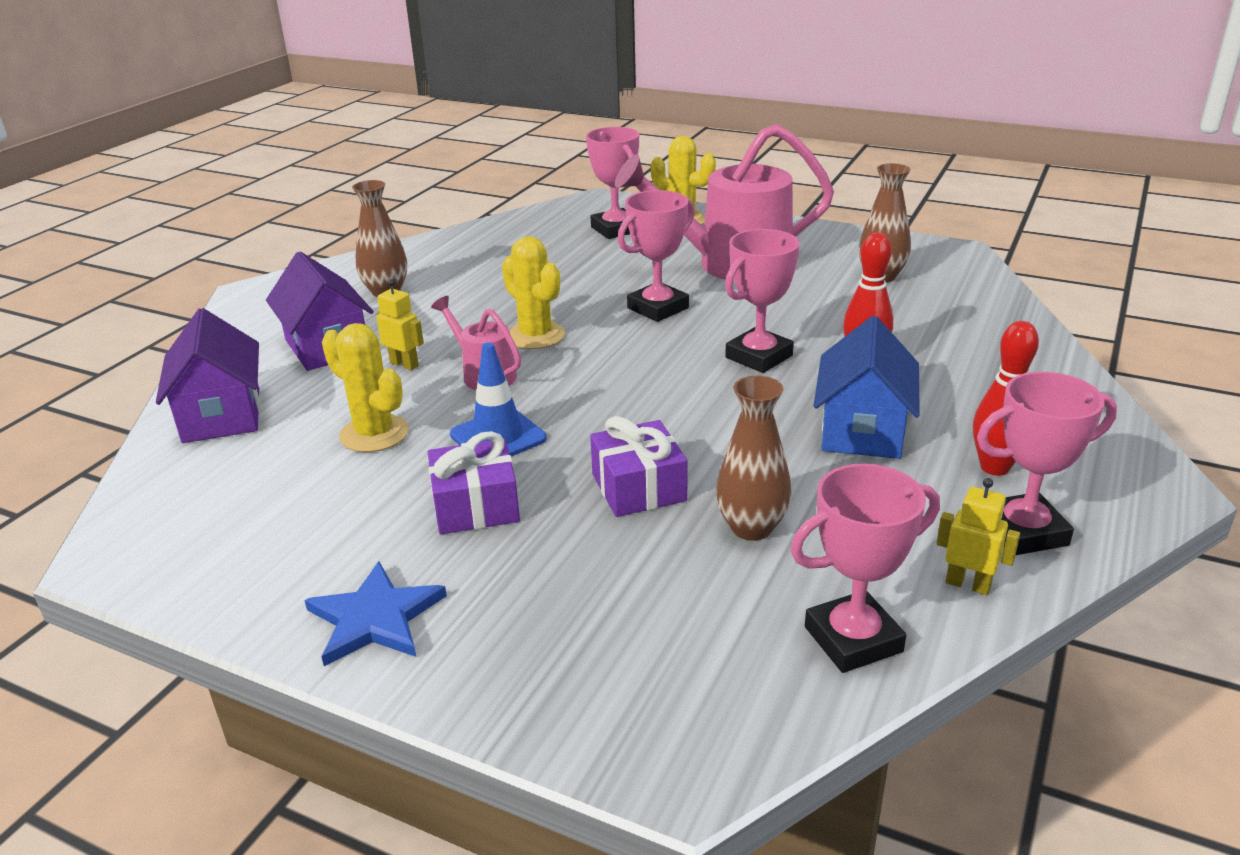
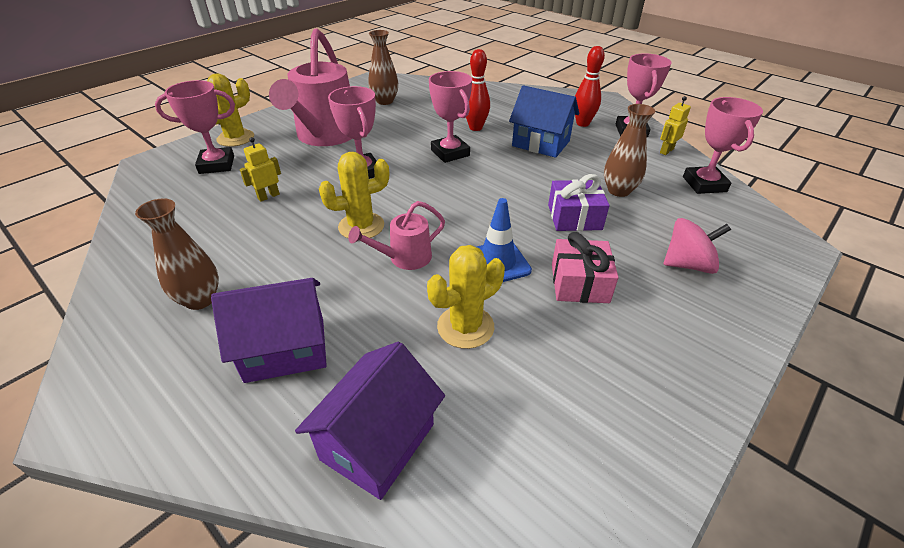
camera: 75 degrees left, 10 degrees up
(222, 415) = (378, 441): purple house -> purple house turned 60 degrees counterclockwise
(375, 618) = (698, 342): blue star -> none
(404, 364) = (358, 299): yellow robot -> yellow robot (268, 196)
(476, 506) = (579, 283): purple gift -> pink gift
(557, 610) = (687, 264): none -> pink spinning top

